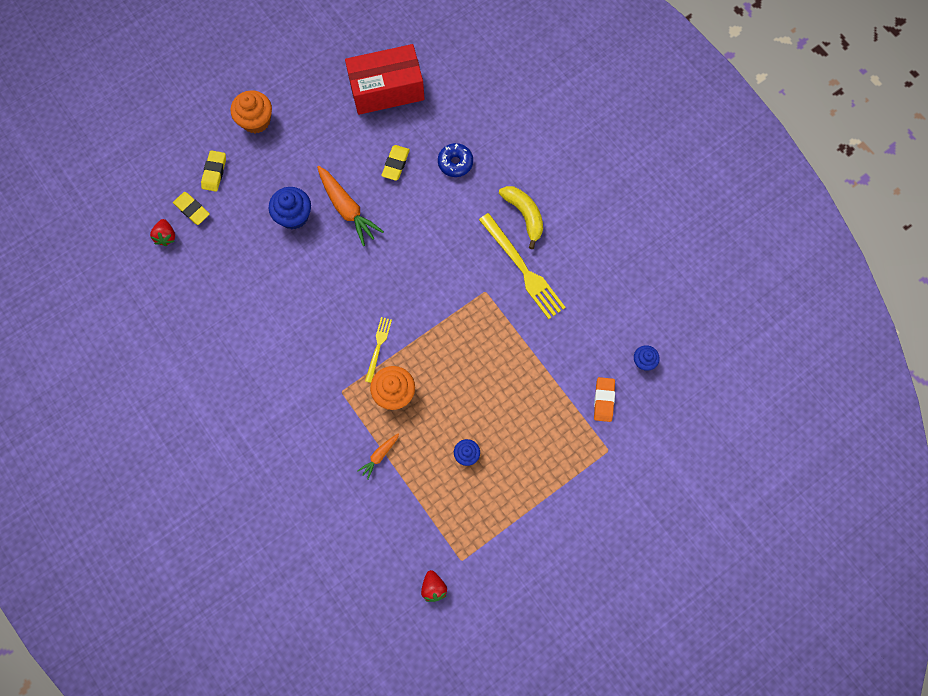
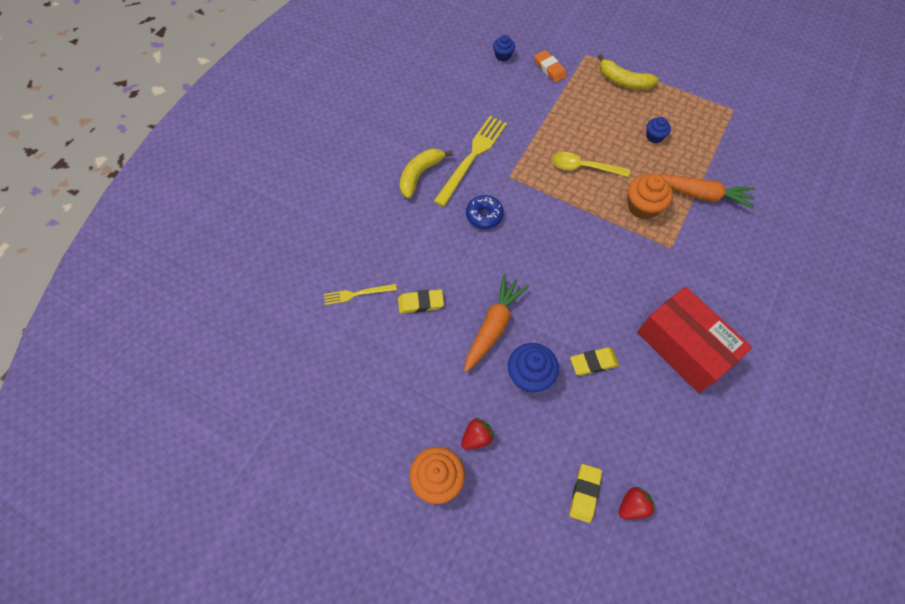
camera: 115 degrees left, 10 degrees down
(214, 172) = (526, 492): yellow eraser -> yellow eraser (593, 362)
(378, 347) = (612, 236): yellow fork -> yellow fork (357, 294)
(379, 456) = (701, 195): orange carrot -> orange carrot, size x1.92
(386, 89) = (335, 351): red box -> red box (684, 347)
(433, 587) = (766, 119): red strawberry -> red strawberry (476, 437)
(455, 163) = (393, 250): blue donut -> blue donut (484, 215)
(463, 364) = (583, 167): none -> yellow spoon
(552, 468) = (624, 81): none -> yellow banana
(604, 400) = (550, 68): orange eraser -> orange eraser turned 75 degrees clockwise

